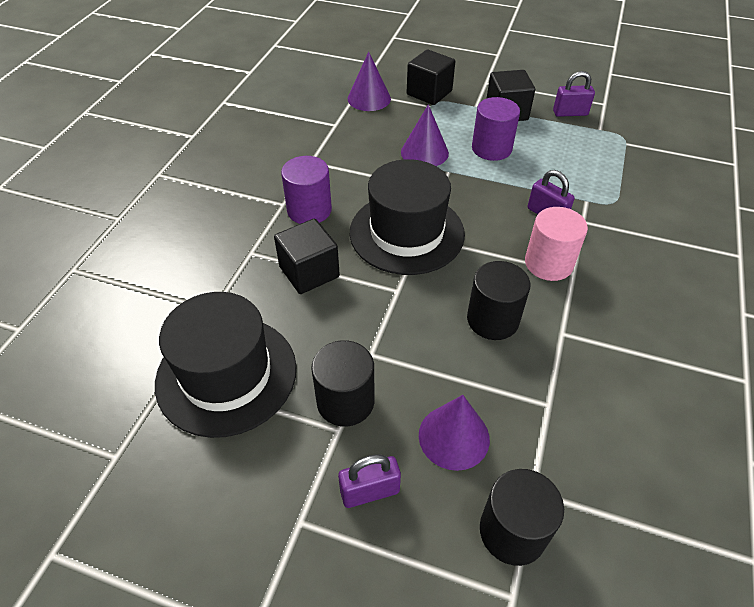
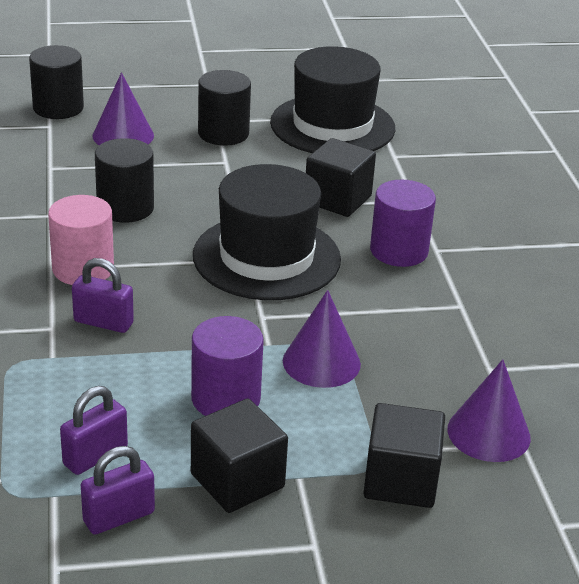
camera: 150 degrees right, 15 degrees down
(370, 491) = (169, 102): purple padlock -> purple padlock (95, 456)

